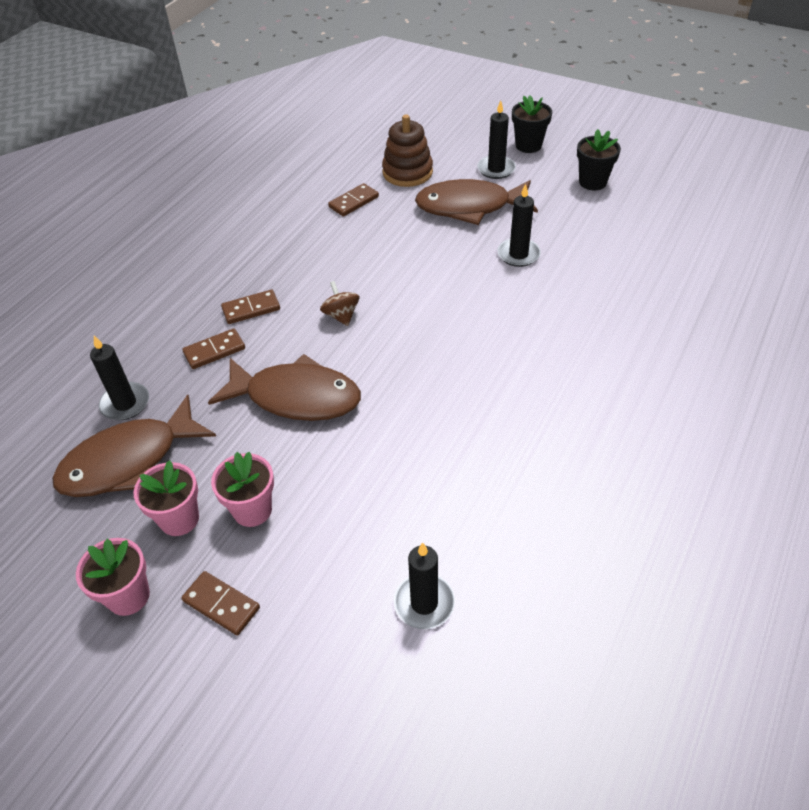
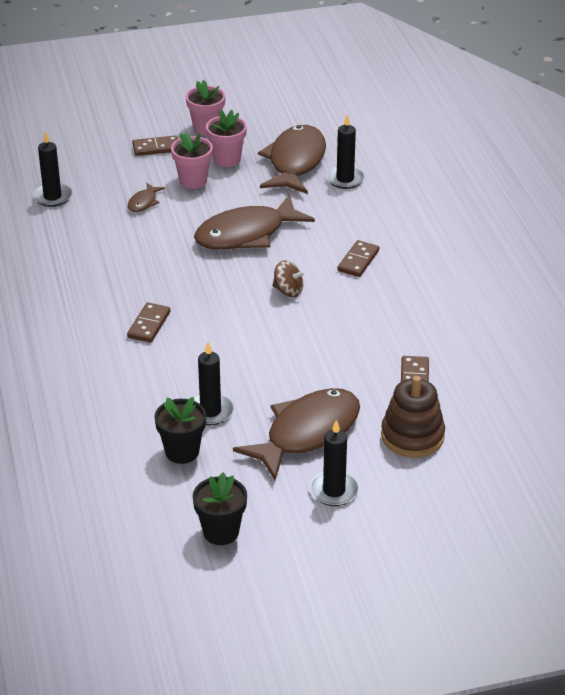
camera: 135 degrees right, 10 degrees down
(214, 351) = (339, 228): brown domino -> brown domino (149, 325)
(337, 513) = (144, 202): none -> brown fish
(528, 145) = (337, 543): black flower pot -> black flower pot (182, 452)

